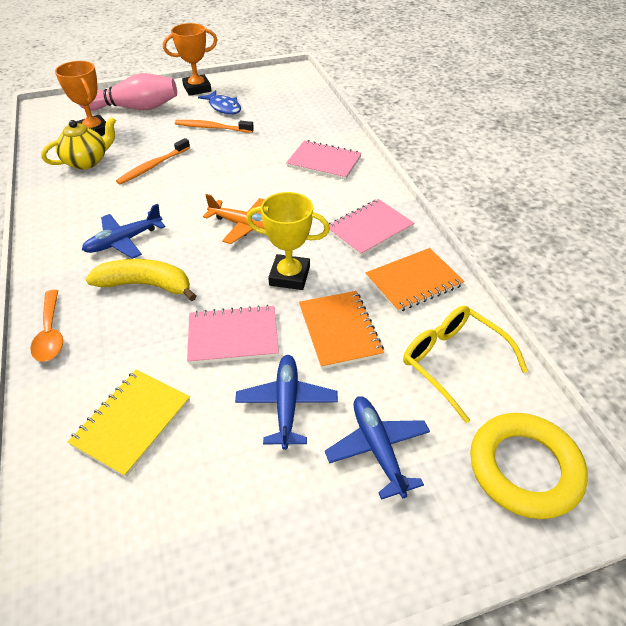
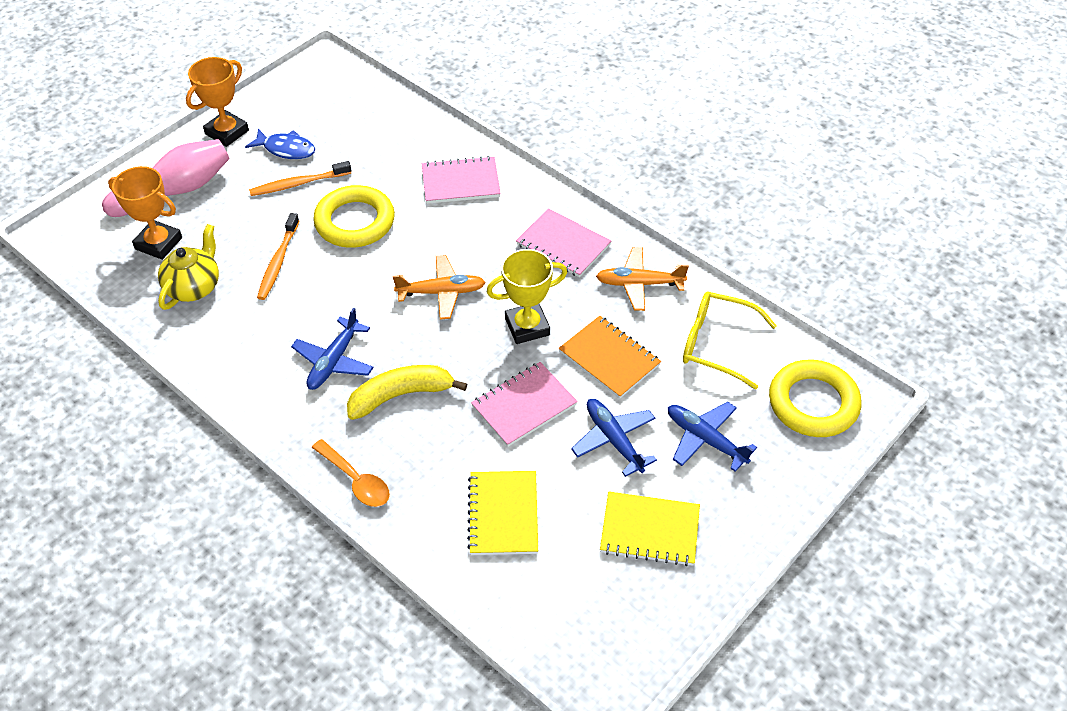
camera: 30 degrees left, 5 degrees up
(227, 160) = (355, 222): none -> yellow ring
(250, 515) = (649, 530): none -> yellow notebook
(369, 229) = (563, 245): pink notebook -> pink notebook turned 75 degrees counterclockwise
(413, 281) = (639, 284): orange notebook -> orange plane

